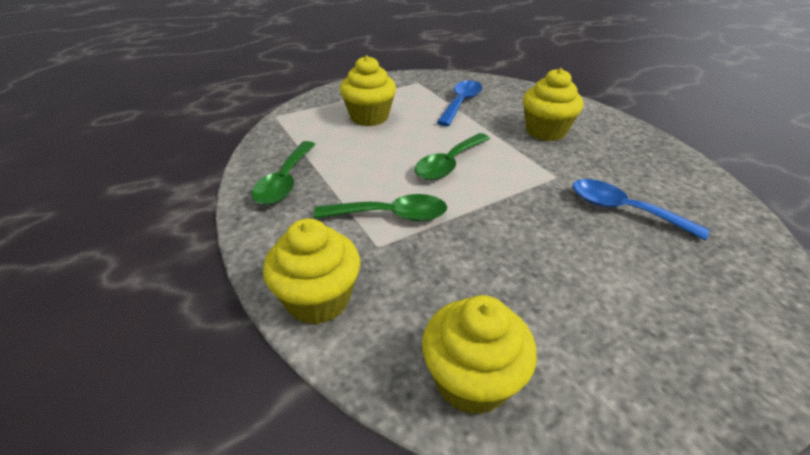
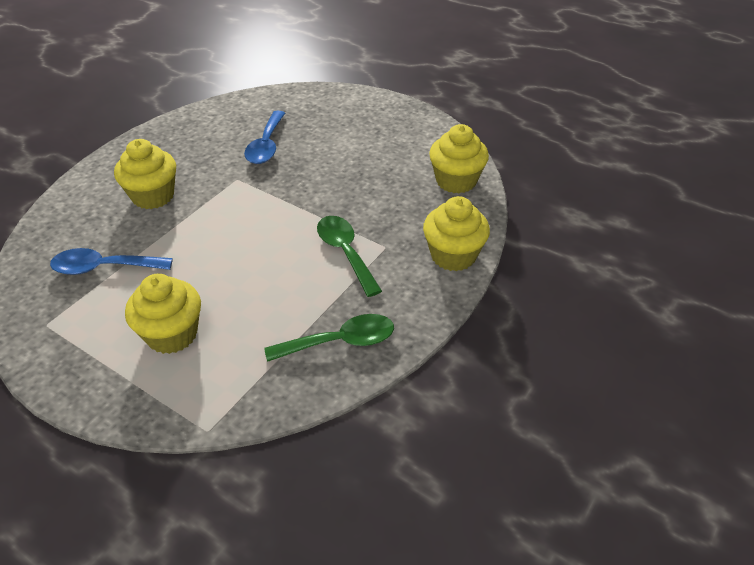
camera: 115 degrees left, 5 degrees up
(448, 164) = (248, 242): green spoon -> none

